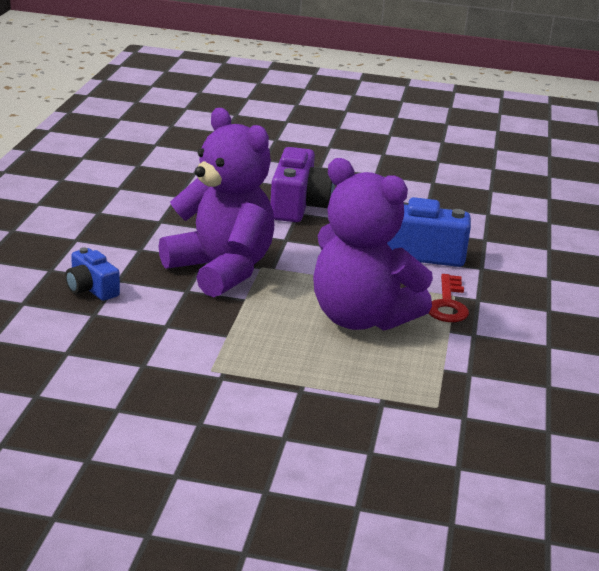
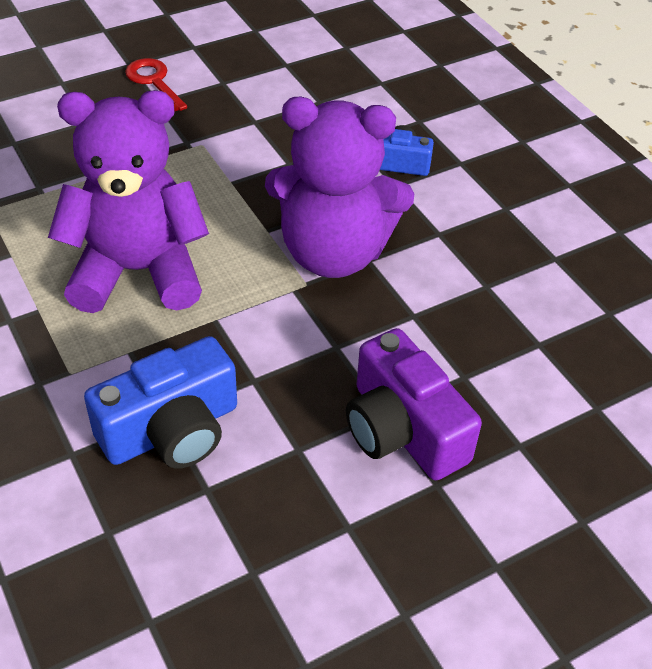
camera: 140 degrees right, 20 degrees up
(448, 304) = (67, 351): red key -> red key (154, 83)

